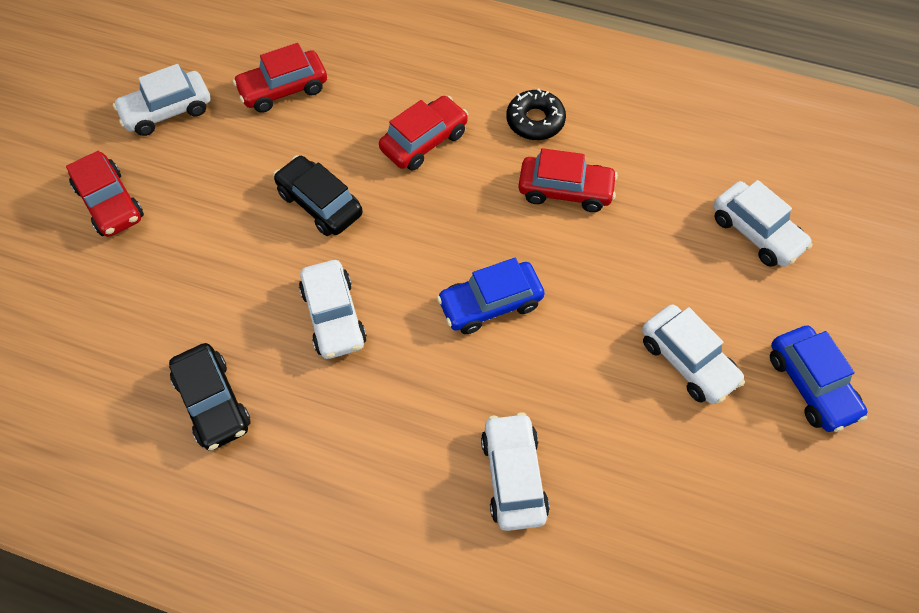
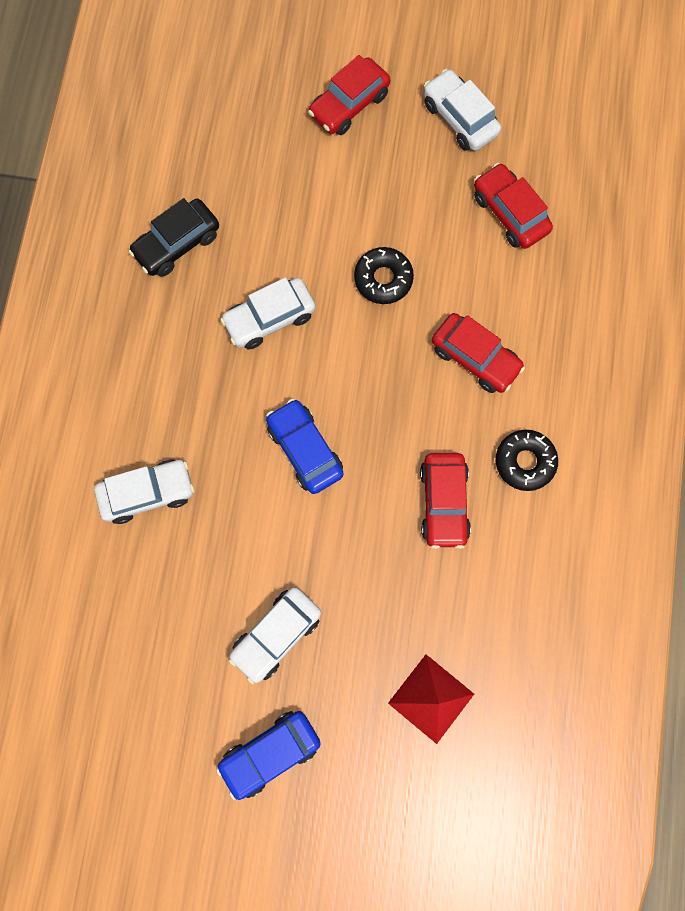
camera: 80 degrees right, 15 degrees up
(320, 203) = (383, 279): black car -> black donut
(756, 232) = (431, 698): white car -> red pyramid

